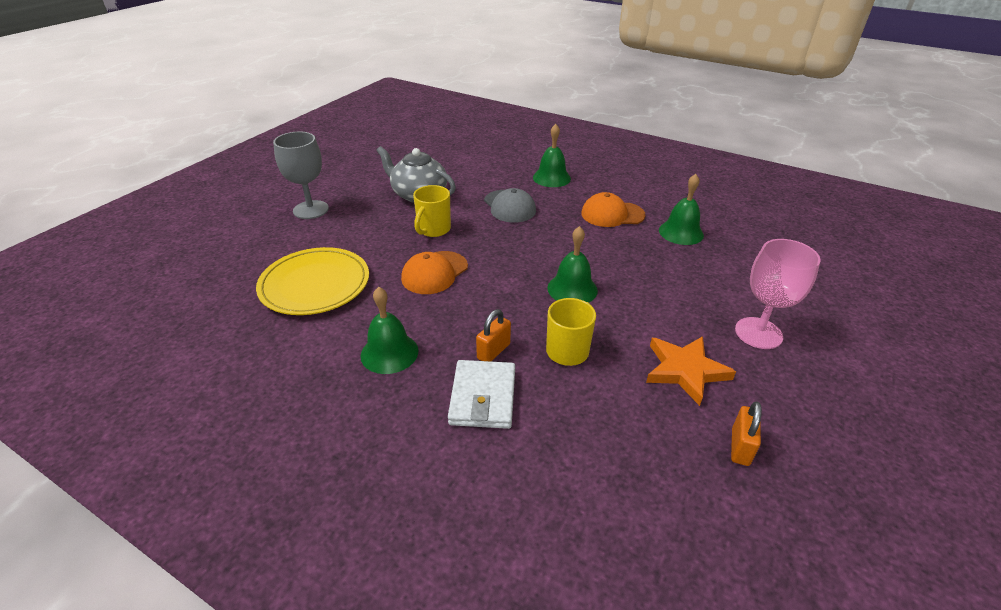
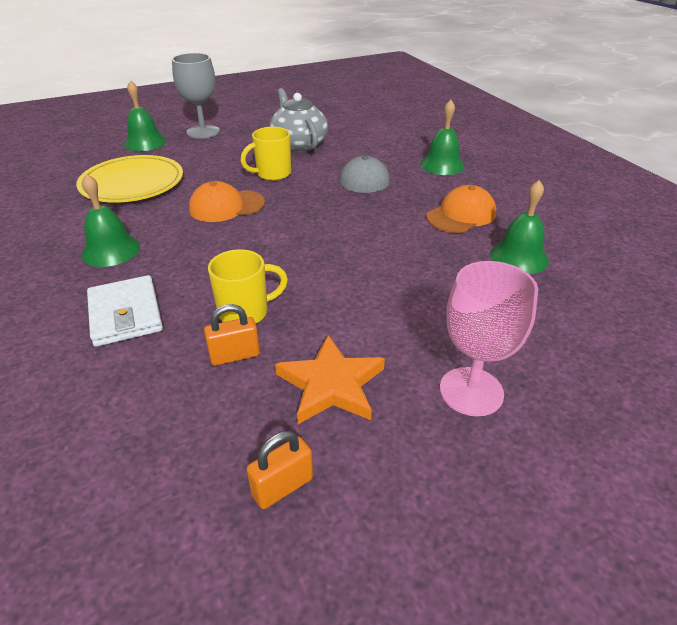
camera: 35 degrees right, 0 degrees up
(483, 397) = (125, 314): white wallet -> white wallet turned 60 degrees counterclockwise
(493, 351) = (184, 284): orange padlock -> orange padlock (235, 355)
(572, 289) = (324, 264): green bell -> green bell (145, 142)
(612, 214) = (461, 215): orange cap -> orange cap turned 105 degrees clockwise

